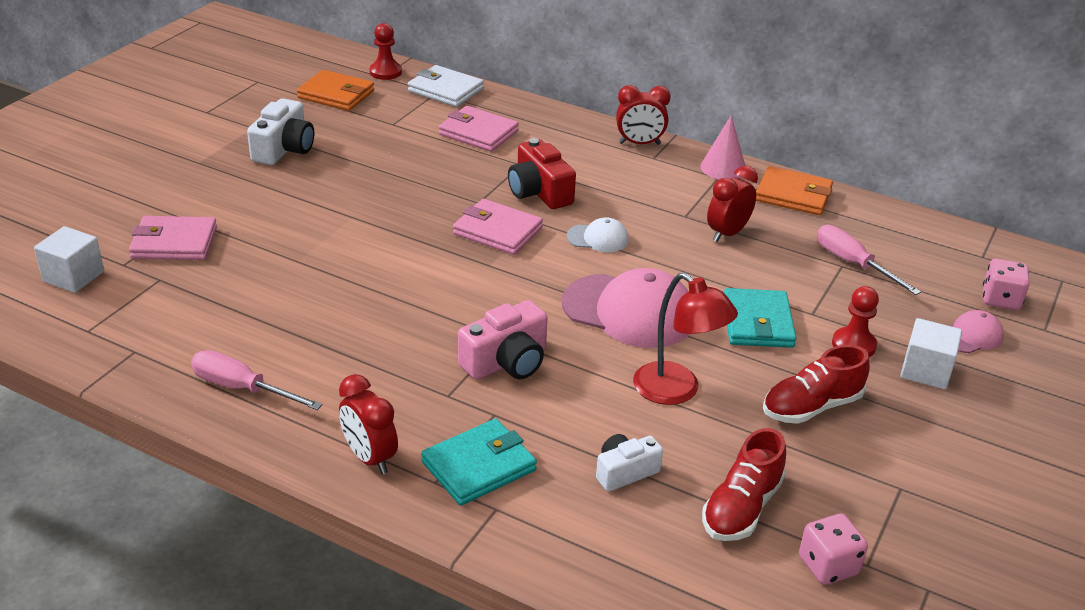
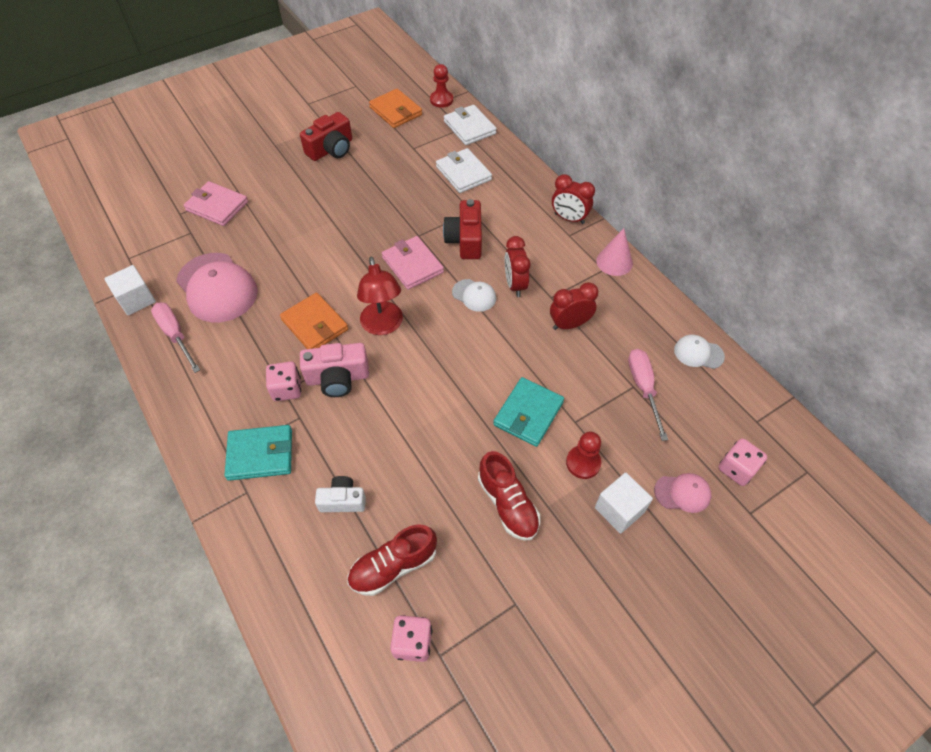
camera: 30 degrees right, 20 degrees up
(73, 276) = (148, 213): white cube -> white cube (136, 300)
(284, 149) = (331, 149): white camera -> red camera
(370, 458) = (205, 419): red clock -> red clock (515, 285)
(451, 393) = (287, 389): none -> pink dice
(478, 133) = (463, 173): pink wallet -> white wallet
(629, 311) = (447, 367): pink cap -> pink cap (217, 288)
(677, 391) = (426, 449): red lamp -> red lamp (383, 326)
(793, 195) = (648, 306): orange wallet -> orange wallet (315, 325)
(811, 407) = (508, 504): red shoe -> red shoe turned 120 degrees counterclockwise
(878, 219) = (698, 353): none -> white cap

